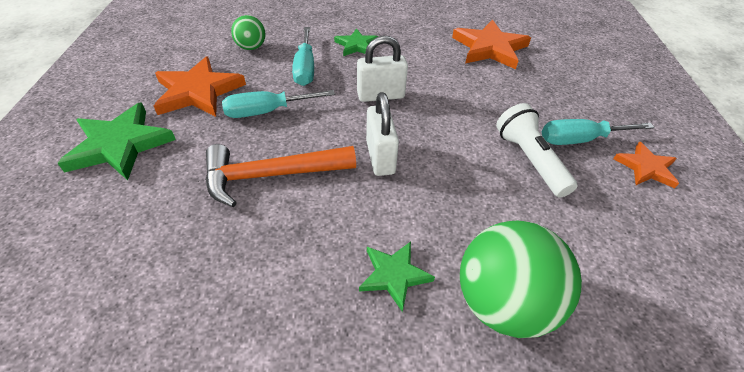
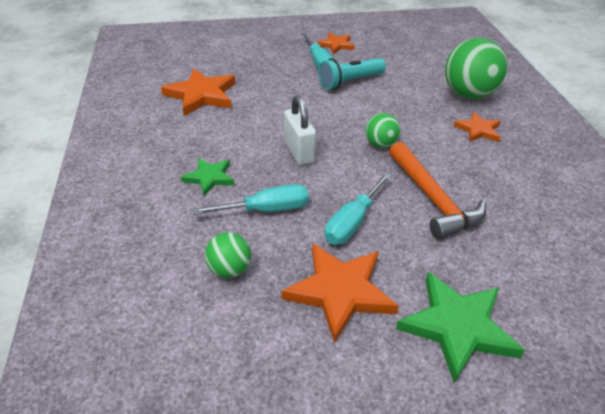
camera: 100 degrees left, 5 degrees down
(267, 112) = (352, 222): turquoise screwdriver -> turquoise screwdriver turned 60 degrees clockwise
(380, 157) = (380, 144): white padlock -> green ball
(394, 275) = (478, 130): green star -> orange star
(529, 160) = (349, 82): white flashlight -> turquoise flashlight

